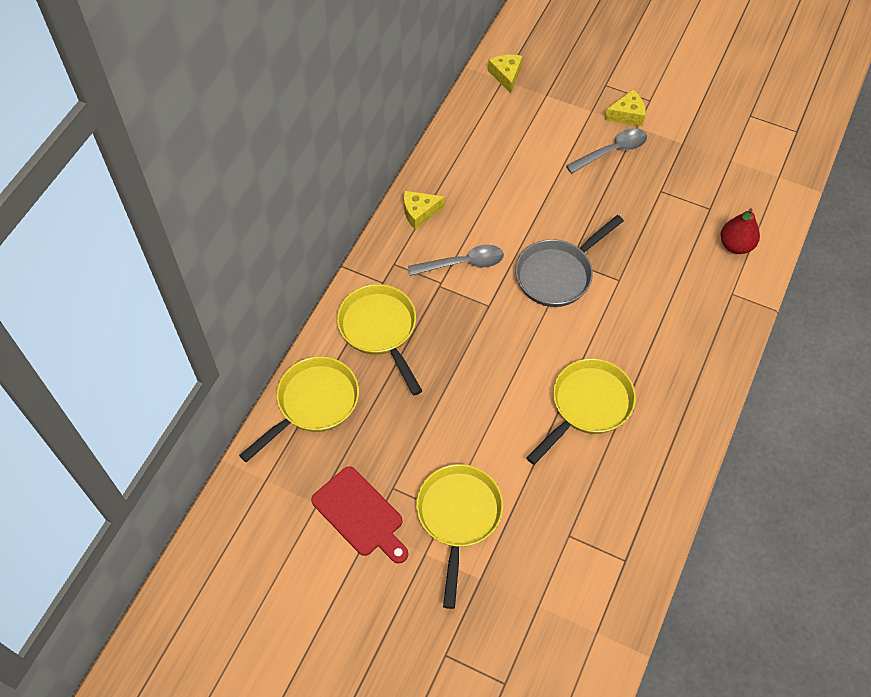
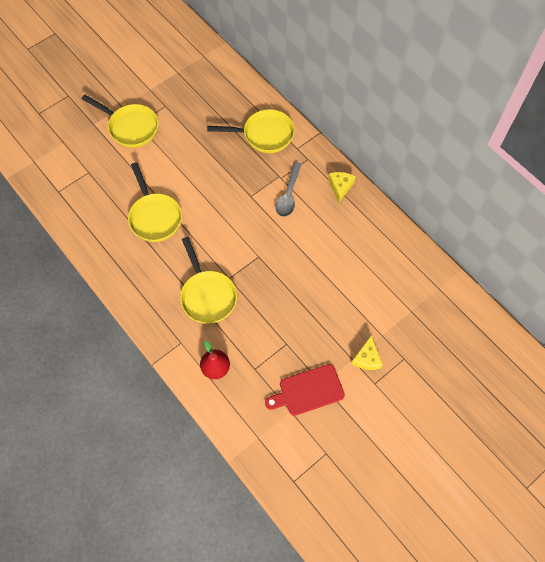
camera: 115 degrees right, 5 degrees up
(313, 404) = (235, 88): yellow pan -> yellow pan (207, 295)
(360, 514) = (159, 87): red cutting board -> red cutting board (308, 391)
(506, 76) = (441, 292): yellow cheese -> none
(558, 274) = (252, 244): grey pan -> none
(612, 151) = (337, 329): grey spoon -> none

